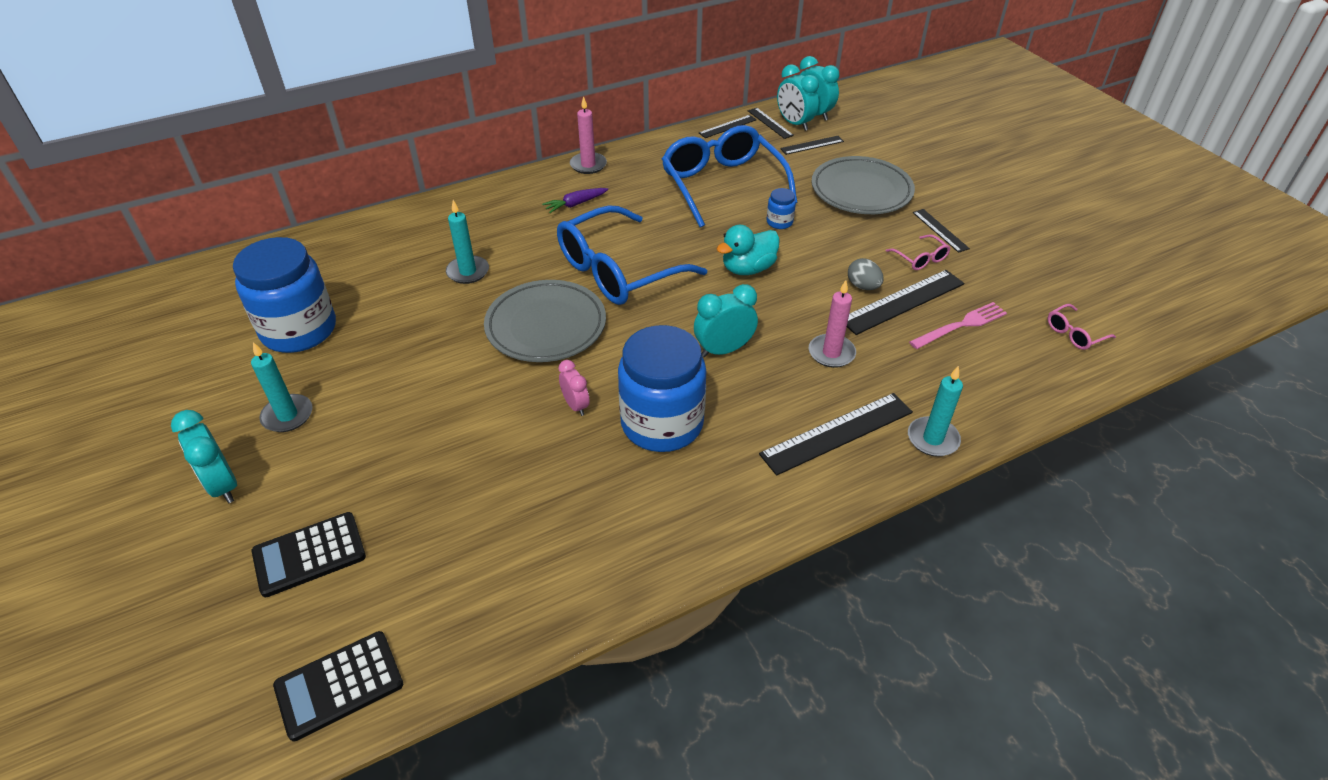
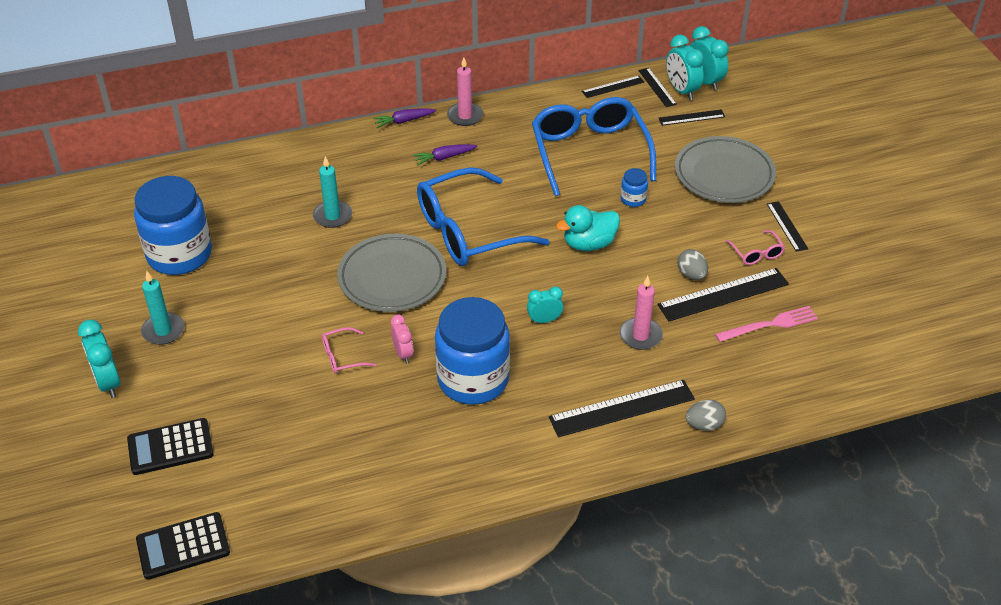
camera: 10 degrees right, 0 degrees up
(526, 175) = (404, 121): none -> purple carrot
(723, 350) = (544, 320): turquoise clock -> turquoise clock, size x0.63
(932, 439) = (704, 425): turquoise candle -> grey egg
(1074, 333) = (874, 346): pink glasses -> pink glasses (343, 356)

